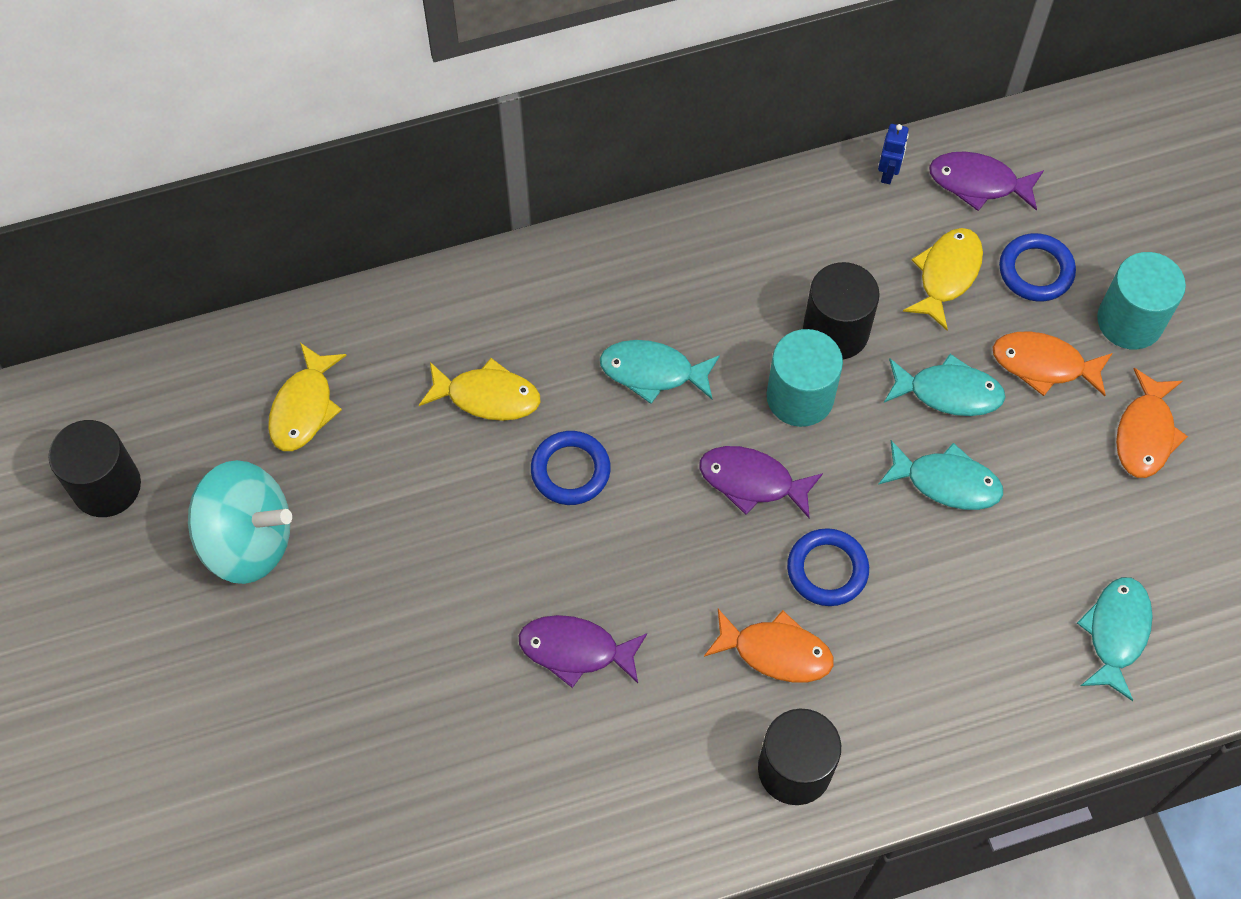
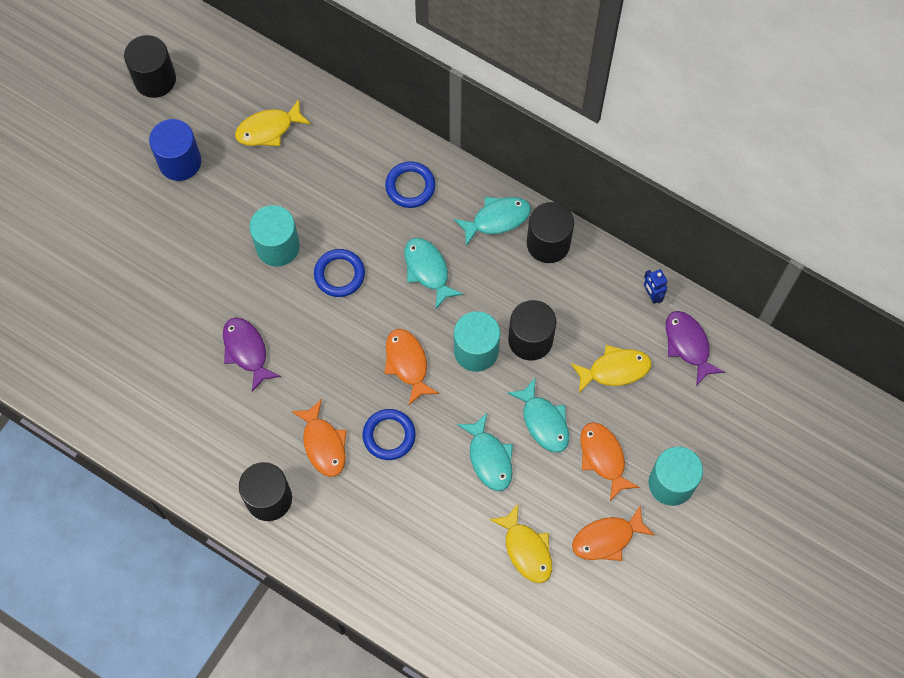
camera: 50 degrees right, 5 degrees up
(248, 540) = (180, 162): turquoise spinning top -> blue cylinder
(469, 512) = (277, 246): none -> turquoise cylinder
(487, 396) = (346, 205): yellow fish -> yellow fish (526, 549)
(733, 226) = (548, 243): none -> black cylinder
(752, 481) = (407, 363): purple fish -> orange fish
(888, 173) = (652, 295): blue robot -> blue robot turned 90 degrees clockwise
(1036, 271) = (659, 413): blue ring -> blue ring (410, 186)
(1116, 633) = (474, 603): turquoise fish -> turquoise fish (497, 219)

